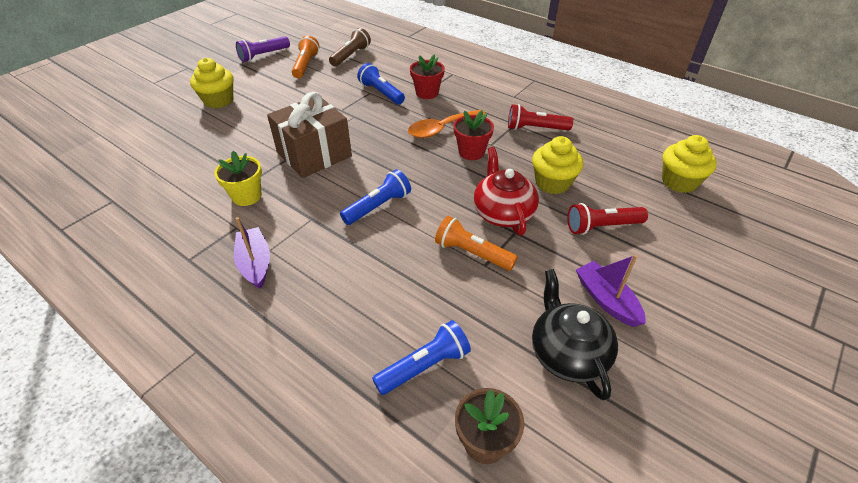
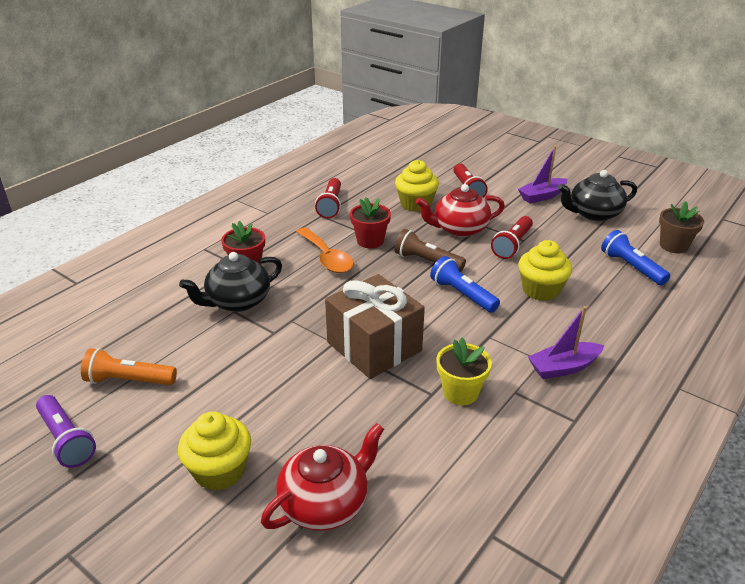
camera: 90 degrees left, 10 degrees down
(175, 136) = (325, 503): none -> red teapot
(351, 56) = (116, 334): brown flashlight -> brown flashlight (427, 261)
(381, 93) = (237, 301): blue flashlight -> black teapot
(472, 253) = (512, 245): orange flashlight -> red flashlight
(679, 182) = (409, 155): yellow cupcake -> yellow cupcake (541, 290)

